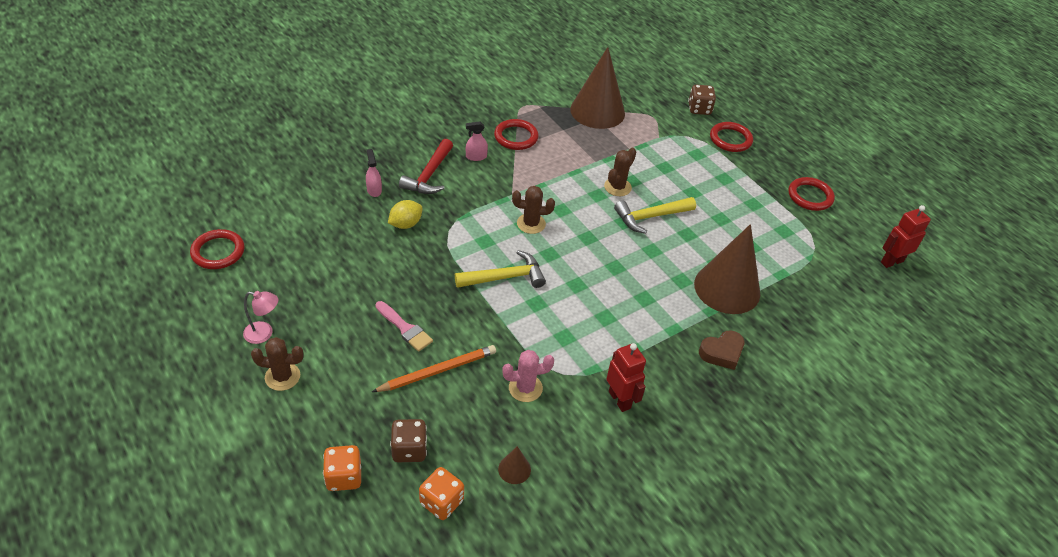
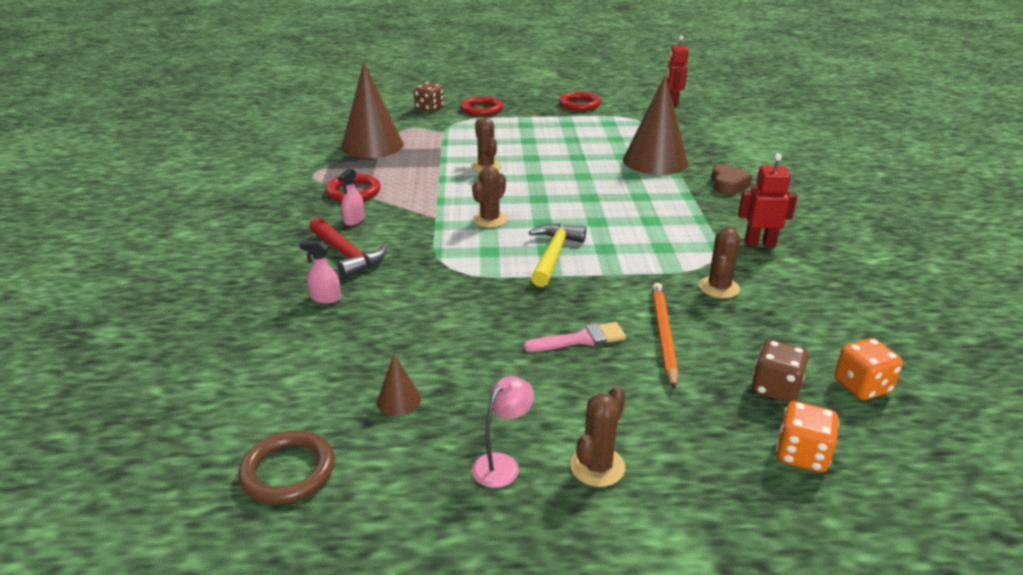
camera: 55 degrees left, 15 degrees down
(218, 252) = (288, 471): red ring -> brown ring
(405, 224) = (410, 292): yellow lemon -> none
(514, 469) = (828, 325): brown cone -> brown cone (399, 400)
(525, 388) = (719, 288): pink cactus -> brown cactus
(650, 217) = (540, 164): yellow hammer -> none

